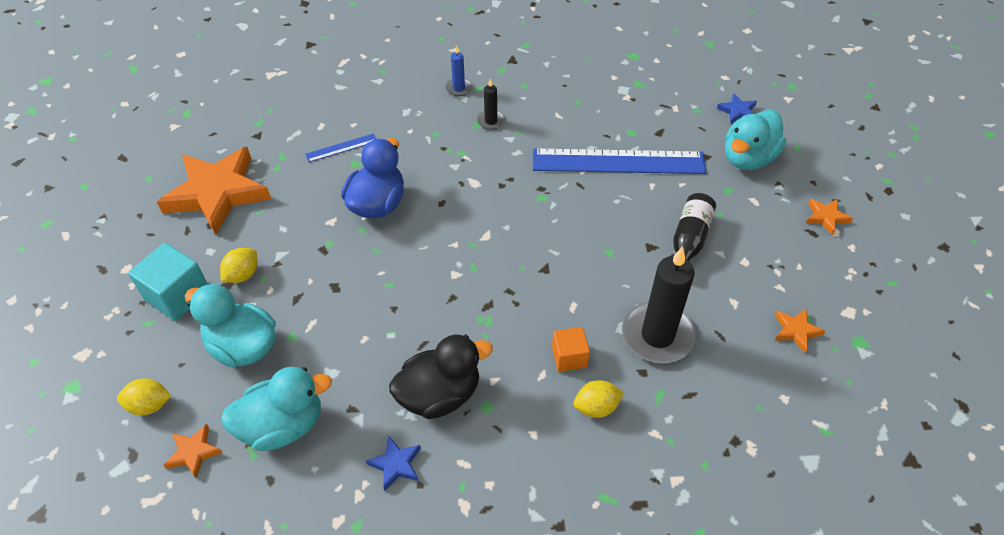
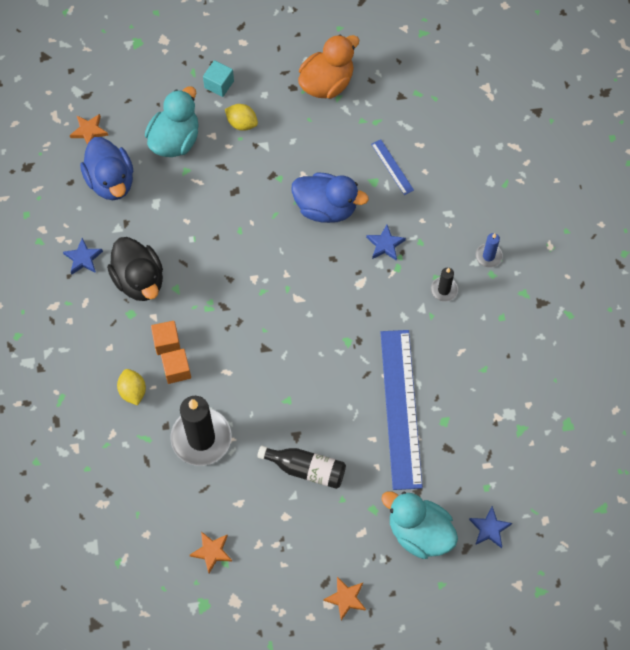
camera: 85 degrees right, 15 degrees up
(150, 405) = (124, 94): yellow lemon -> none
(178, 295) = (219, 84): turquoise cube -> turquoise cube, size x0.61
(217, 193) = (327, 83): orange star -> orange duck
(283, 425) = (111, 181): turquoise duck -> blue duck
(432, 160) = (385, 244): none -> blue star
(530, 367) = (167, 342): none -> orange cube

